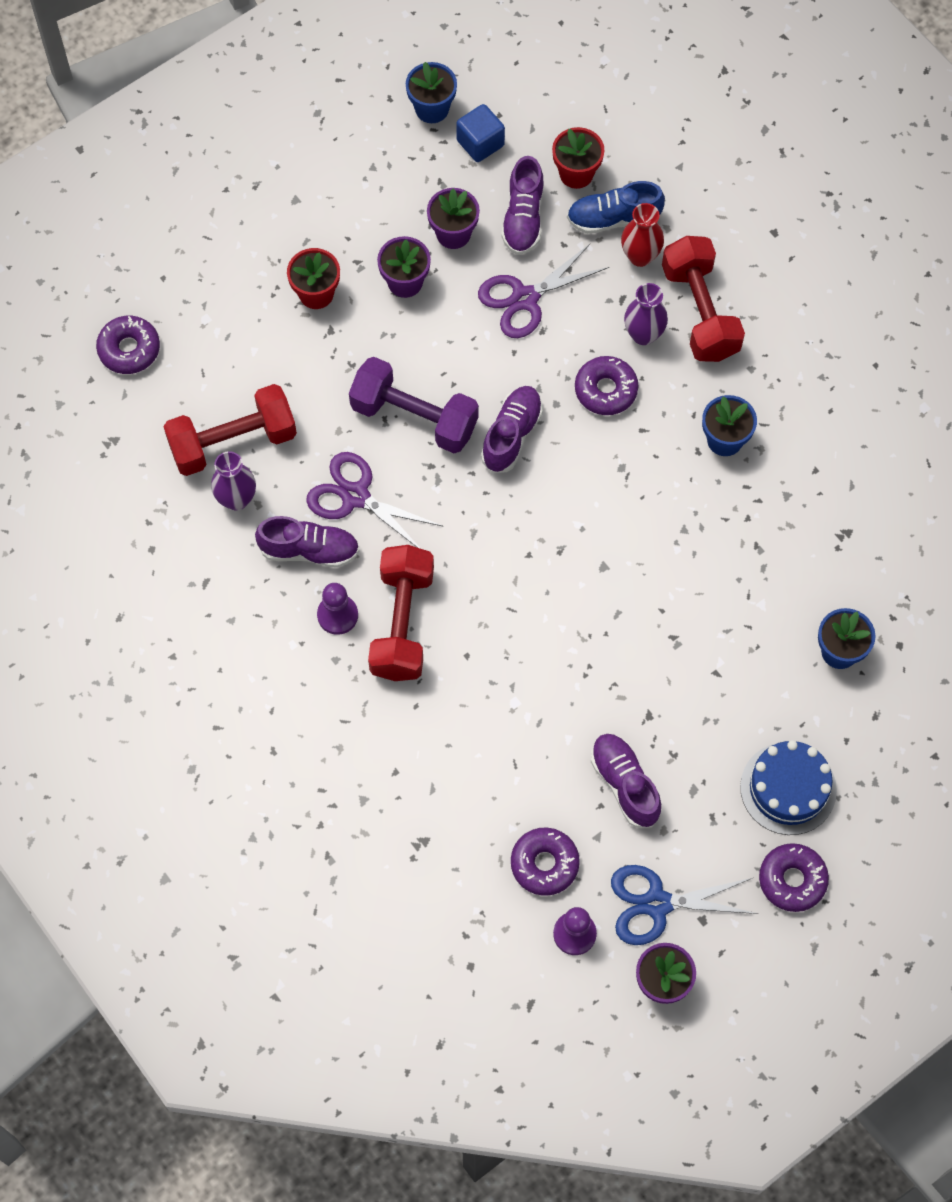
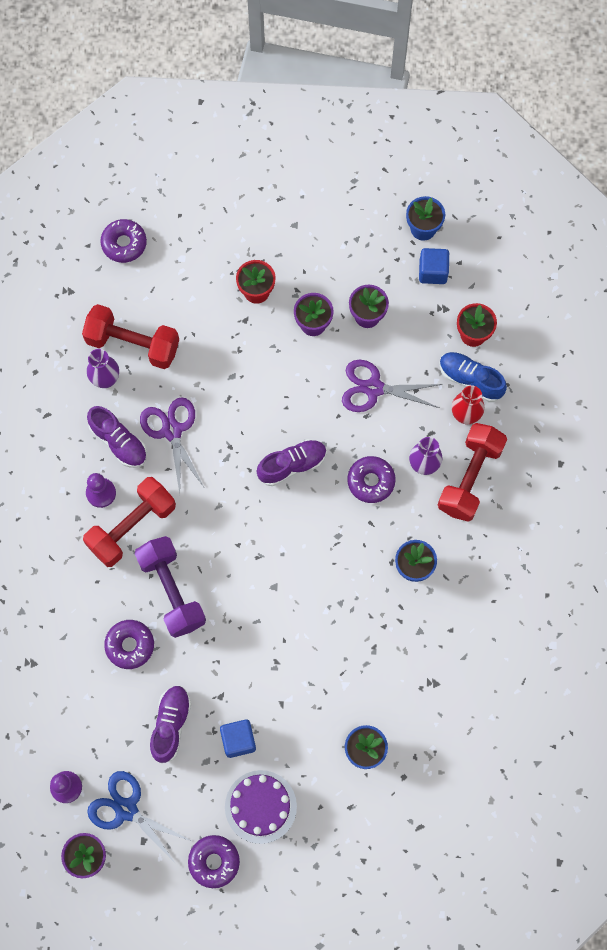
camera: 40 degrees right, 5 degrees up
(414, 417) = (246, 410): purple dumbbell -> purple dumbbell (172, 591)
(523, 218) = (416, 338): purple shoe -> none
(544, 864) = (85, 733): purple donut -> purple donut (130, 645)
(706, 743) = (238, 740): none -> blue cube
(788, 788) = (260, 806): blue cake -> purple cake

